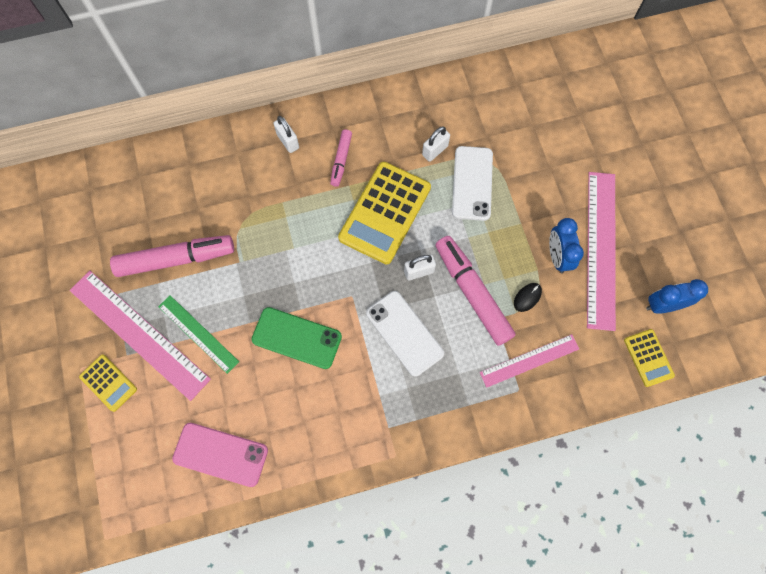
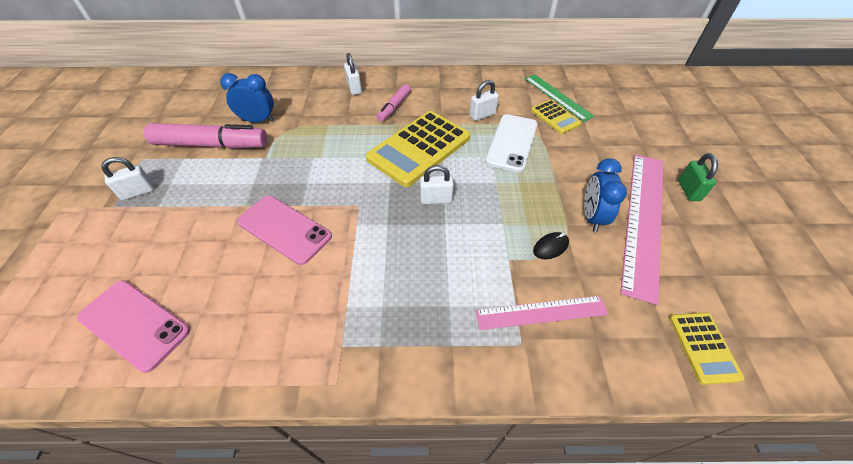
camera: 15 degrees right, 20 degrees down
(108, 383) = (78, 225): yellow calculator -> yellow calculator (555, 117)
(139, 333) = (138, 192): pink ruler -> white padlock
(198, 334) = (191, 204): green ruler -> green ruler (557, 97)
(296, 338) = (284, 229): green phone -> pink phone
(404, 333) = (400, 250): white phone -> none
(472, 293) = (488, 229): pink marker -> none
(638, 205) = (688, 190): none -> green padlock
(663, 305) = (722, 291): blue clock -> blue clock (258, 120)

